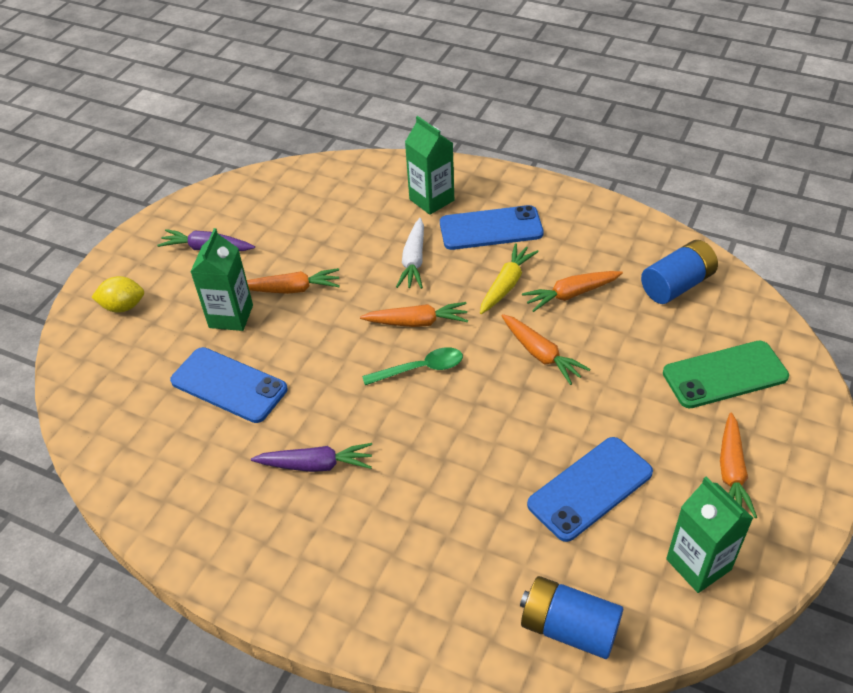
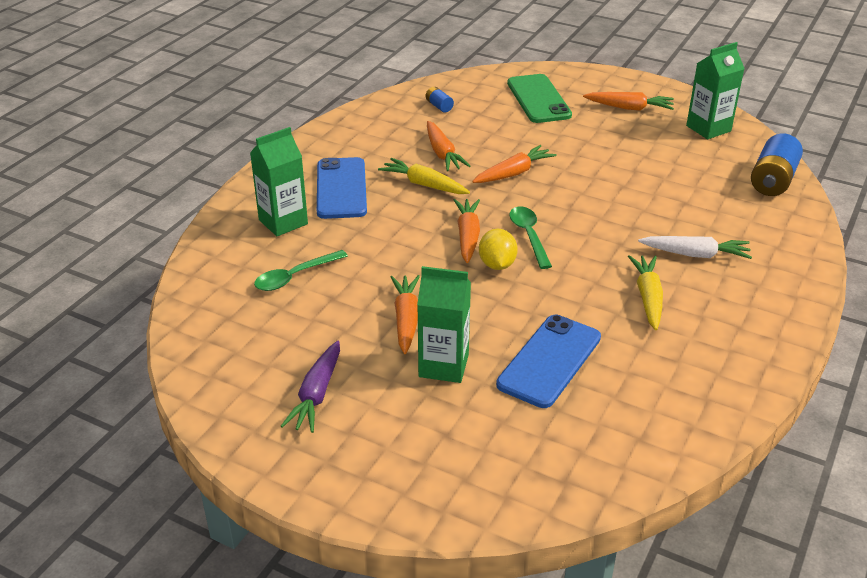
camera: 90 degrees left, 10 degrees down
(123, 306) = (413, 467): yellow lemon -> yellow lemon (497, 264)
(316, 465) = (648, 297): purple carrot -> yellow carrot
(352, 217) = (294, 277): none -> green spoon
(414, 261) = (378, 236): white carrot -> white carrot (695, 254)
(590, 488) = (652, 162): blue phone -> none
(677, 285) = (439, 106): blue battery -> blue battery, size x0.49

